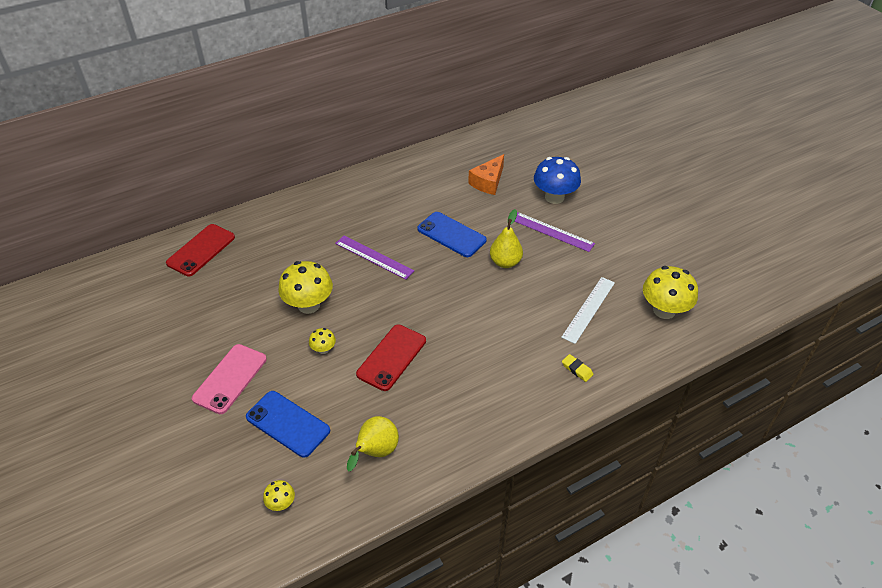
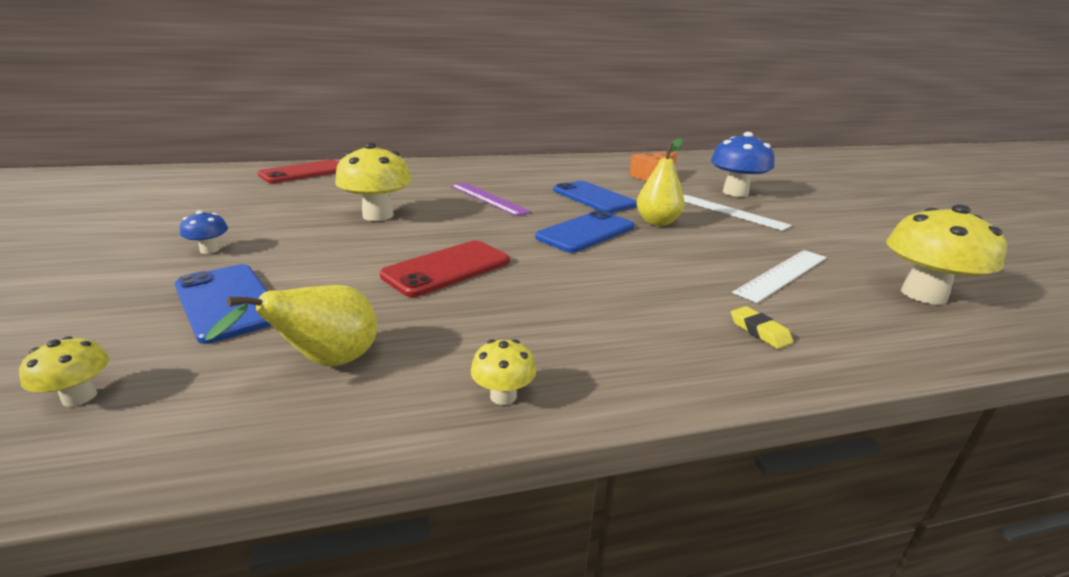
camera: 15 degrees right, 20 degrees down
(230, 379) = (210, 250): pink phone -> blue mushroom
(323, 349) = (359, 247): yellow mushroom -> yellow mushroom (503, 396)
(461, 289) = (586, 232): none -> blue phone
(552, 232) = (729, 211): purple ruler -> white ruler

